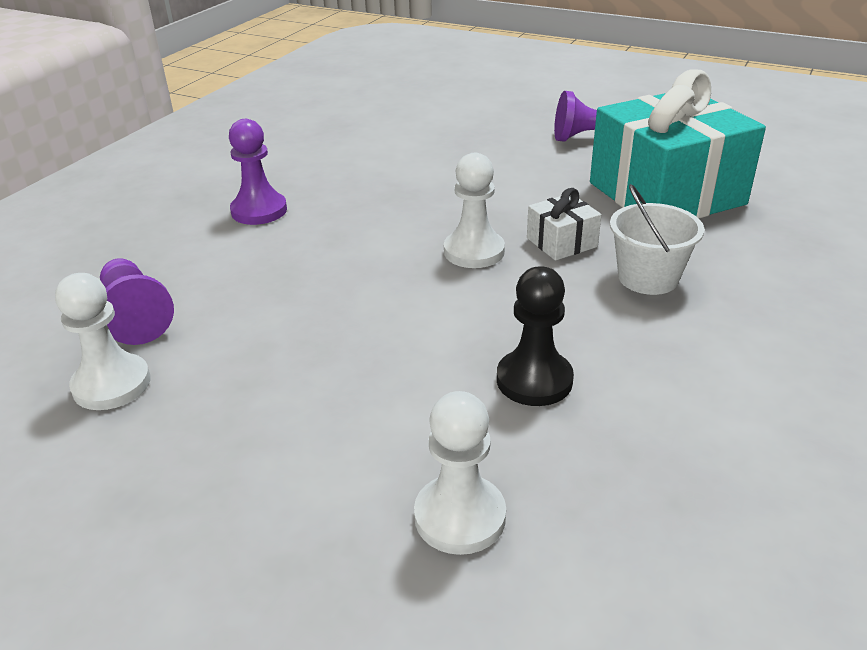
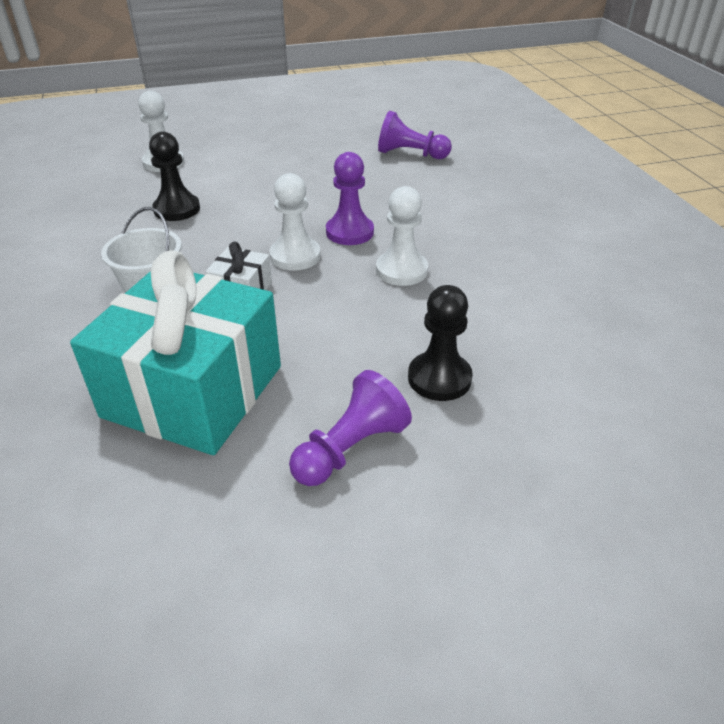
camera: 135 degrees right, 5 degrees up
(112, 384) = (363, 138): white pawn -> white pawn (401, 270)
(259, 211) = (479, 218): purple pawn -> purple pawn (349, 232)
(496, 142) = (439, 378): none -> black pawn

